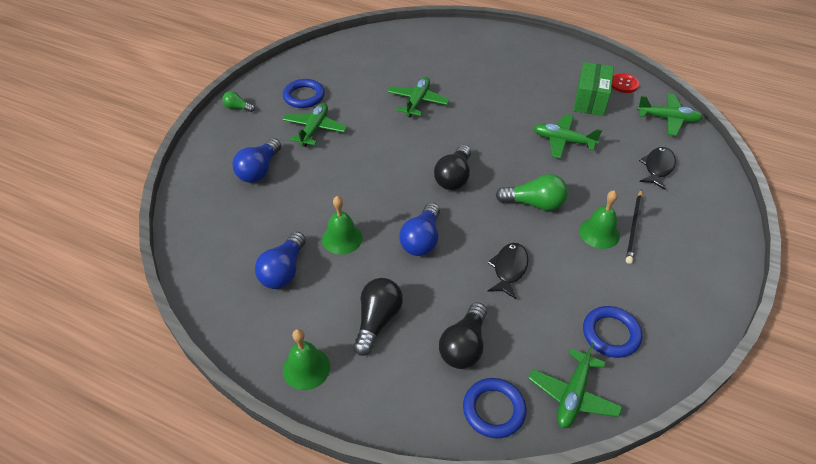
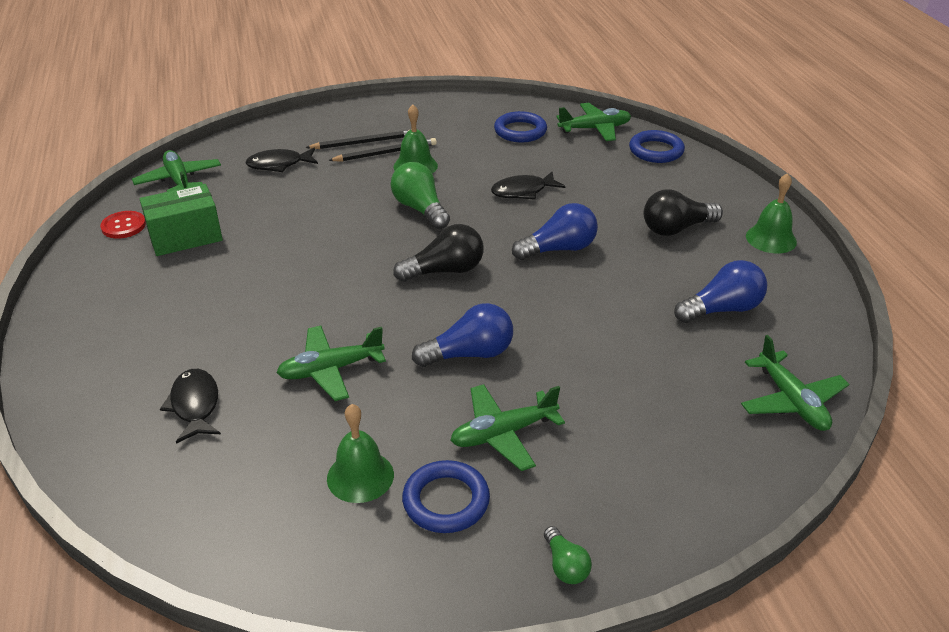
camera: 130 degrees left, 10 degrees down
(259, 170) = (640, 431): blue light bulb -> blue light bulb (469, 354)
(342, 238) = (631, 297): green bell -> green bell (360, 476)
(438, 60) = (195, 405): none -> black fish
(464, 346) = (629, 181): black light bulb -> none
(563, 141) = (293, 227): green plane -> green plane (791, 401)
(662, 224) = (362, 143): none -> black pencil

